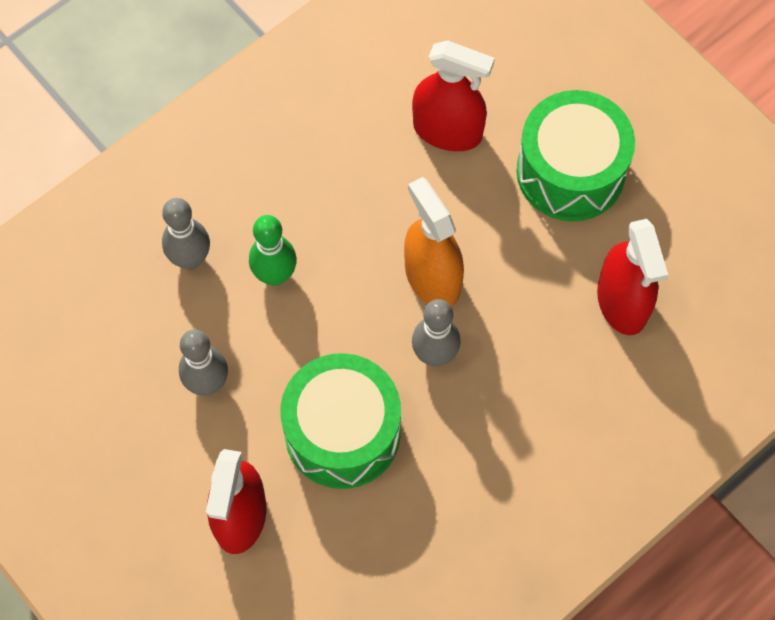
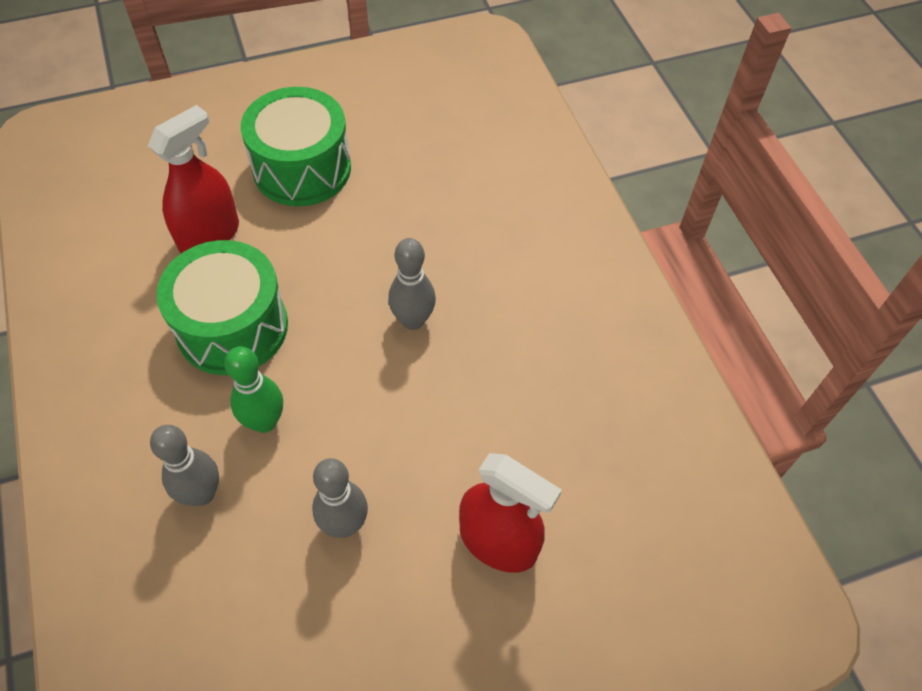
camera: 70 degrees left, 10 degrees down
(342, 432) = (452, 420): green drum -> green drum (232, 327)
(432, 278) = (340, 296): orange spray bottle -> none
(622, 302) = (433, 178): red spray bottle -> none

